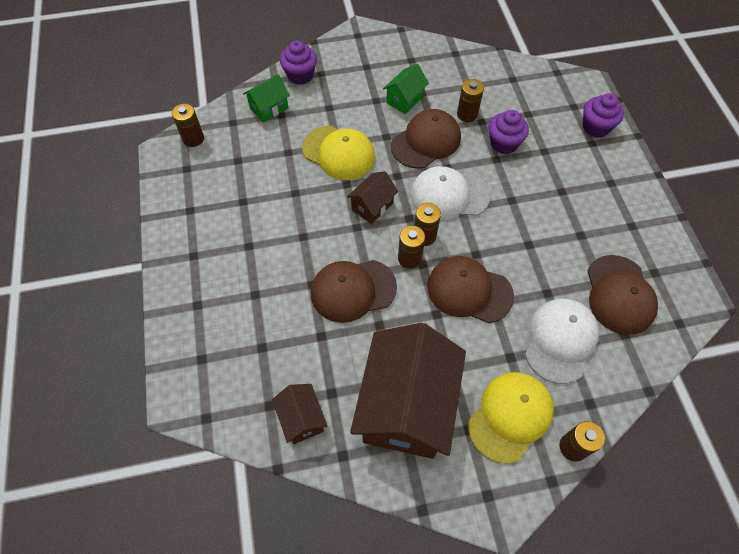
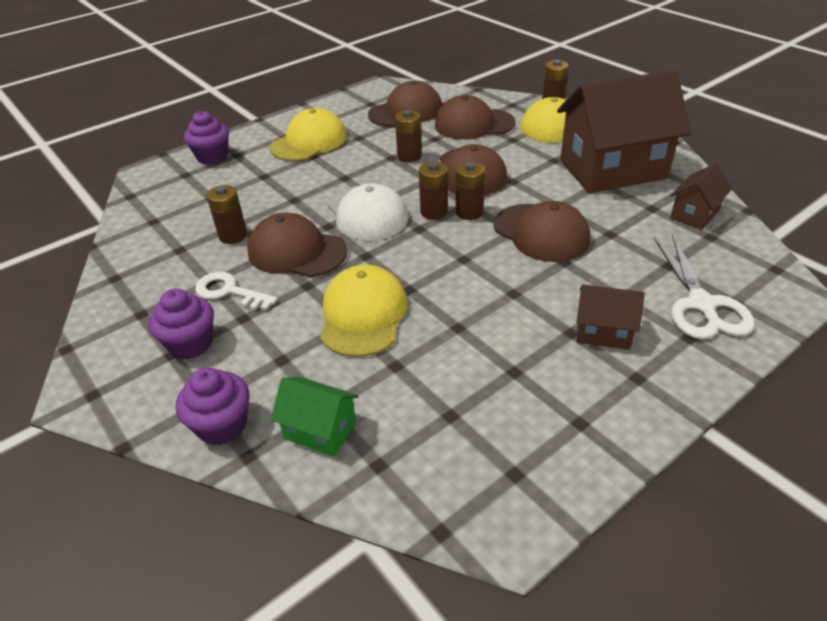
camera: 115 degrees left, 20 degrees down
(193, 139) = (450, 502): brown battery -> brown battery (409, 156)
(214, 335) = (701, 304): none -> white scissors
(372, 206) = (425, 257): brown house -> brown house (603, 332)
(405, 99) = (229, 292): green house -> white key
(504, 143) = (267, 200): purple cupcake -> purple cupcake (191, 344)
(560, 340) = (474, 124): white cap -> brown cap
(590, 196) = (309, 142): none -> yellow cap

